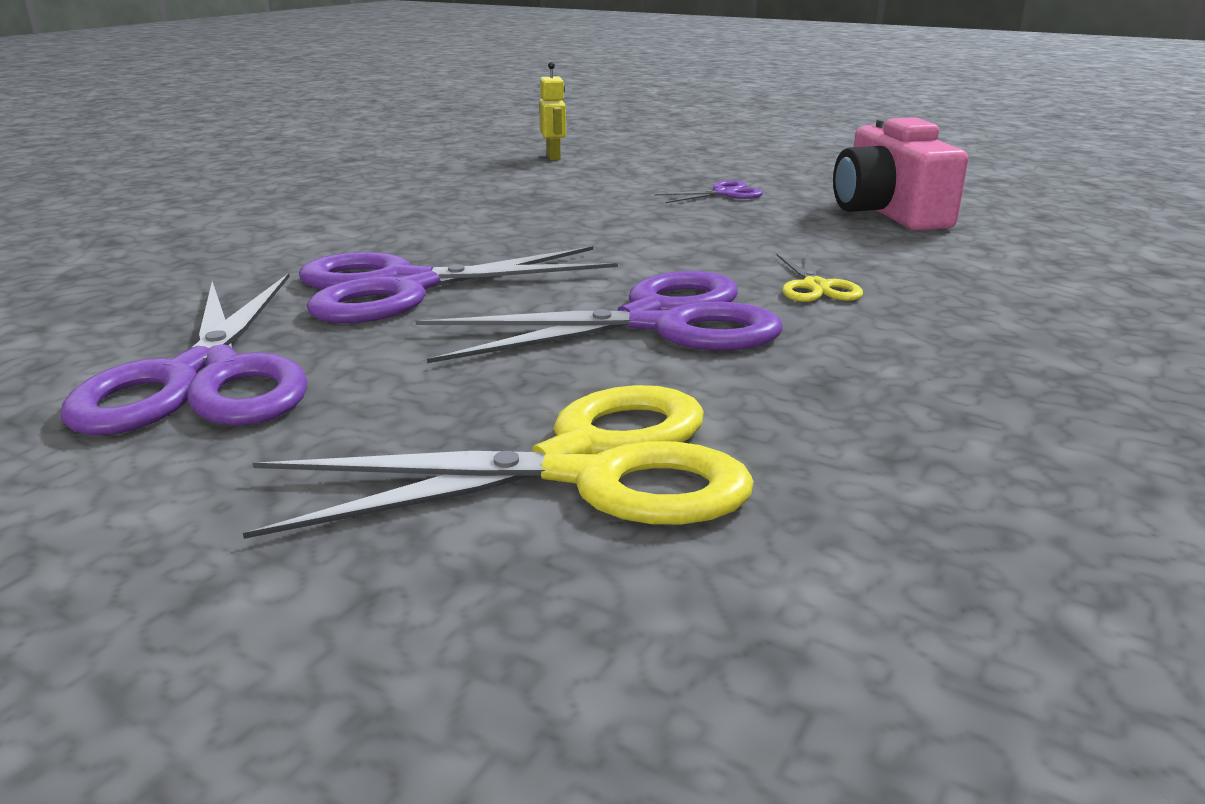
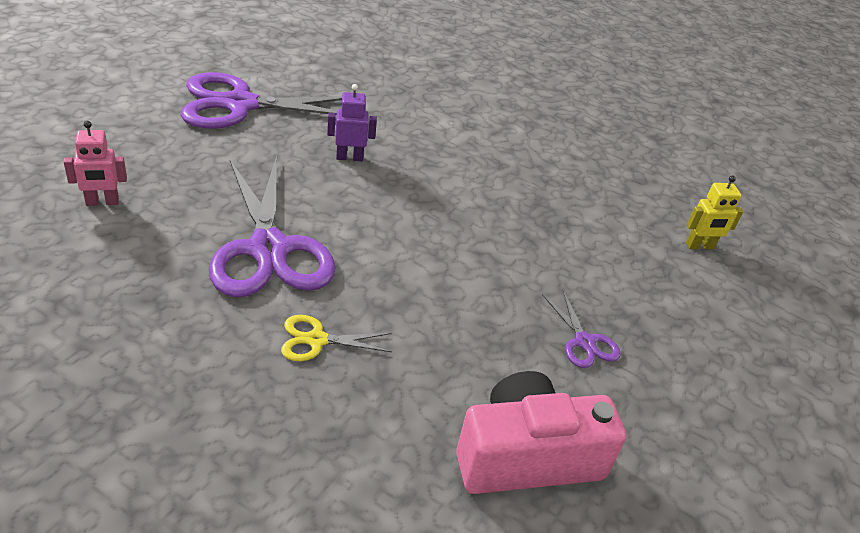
camera: 85 degrees right, 15 degrees up
(402, 287) = (349, 157): purple scissors -> purple robot
(588, 467) = (102, 202): yellow scissors -> pink robot

